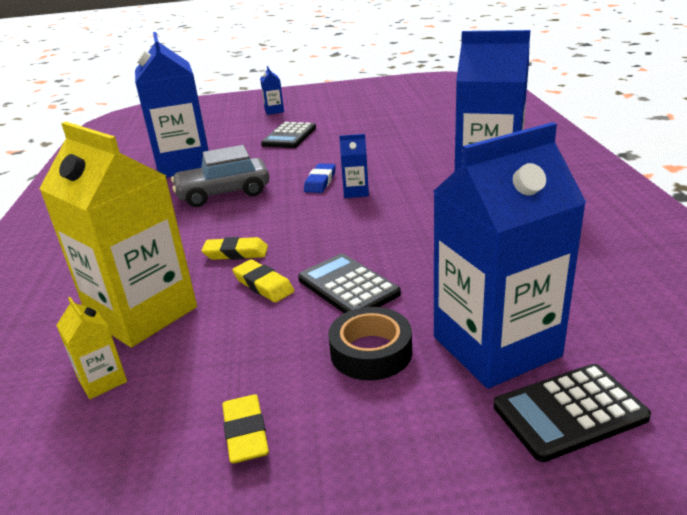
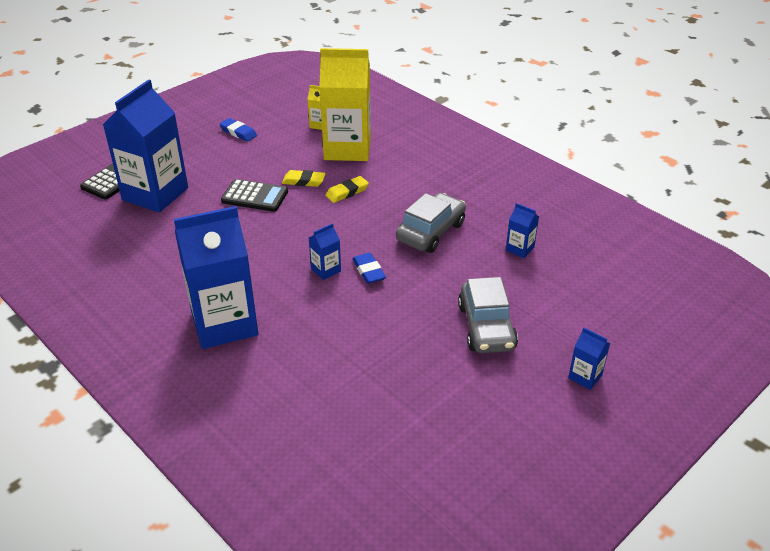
camera: 140 degrees right, 10 degrees up
(184, 165) = (520, 249): blue carton -> blue carton, size x0.42
(246, 433) = (238, 132): yellow eraser -> blue eraser
(289, 136) = (486, 327): black calculator -> grey car
(371, 352) = (213, 172): black tape -> none

